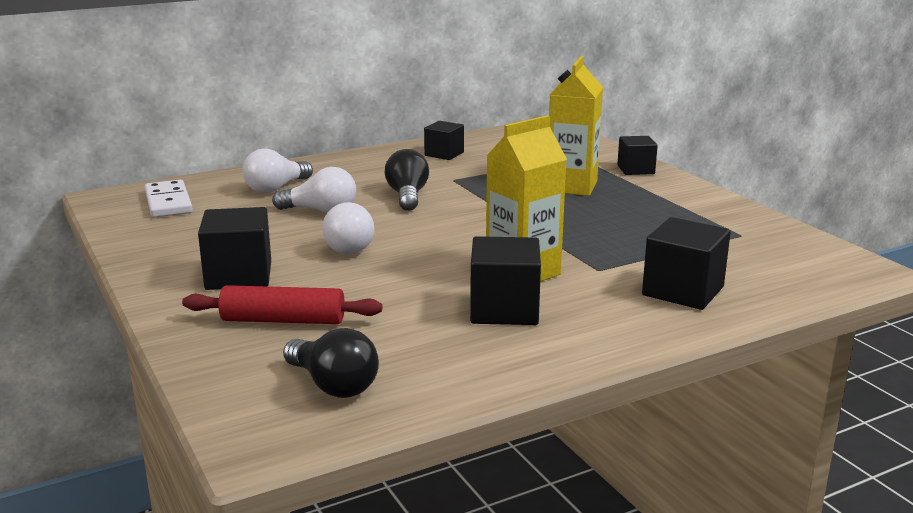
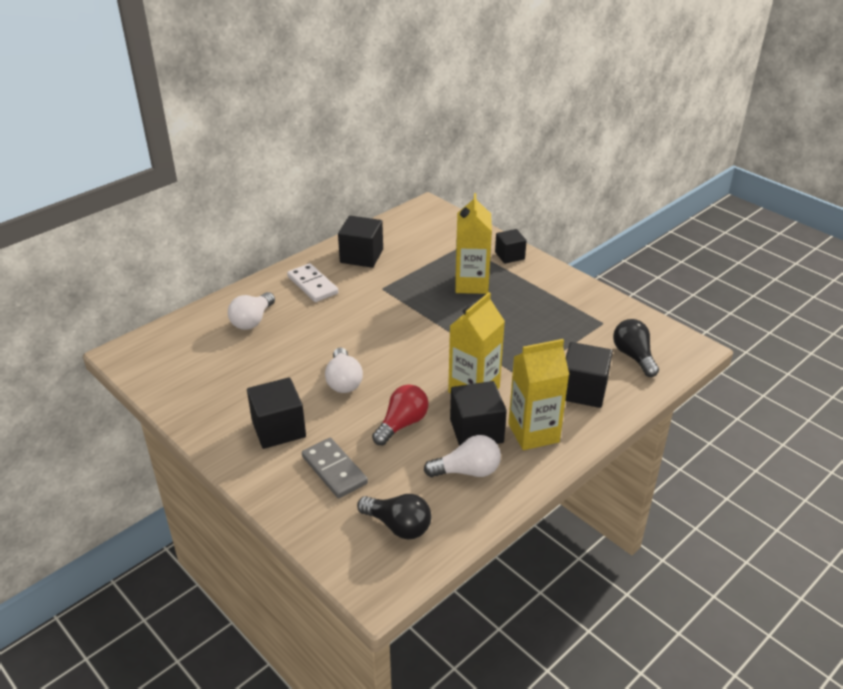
camera: 15 degrees left, 15 degrees up
(168, 202) = (177, 352): white domino -> white domino (313, 285)
(283, 320) = (334, 470): red rolling pin -> grey domino
(321, 211) = (301, 343): white light bulb -> white light bulb (467, 471)
(404, 291) = (402, 424): none -> red light bulb
(407, 196) = (357, 315): black light bulb -> black light bulb (633, 356)
(444, 154) = (361, 256): black cube -> black cube, size x1.53
(587, 321) = (533, 433): none -> yellow carton

